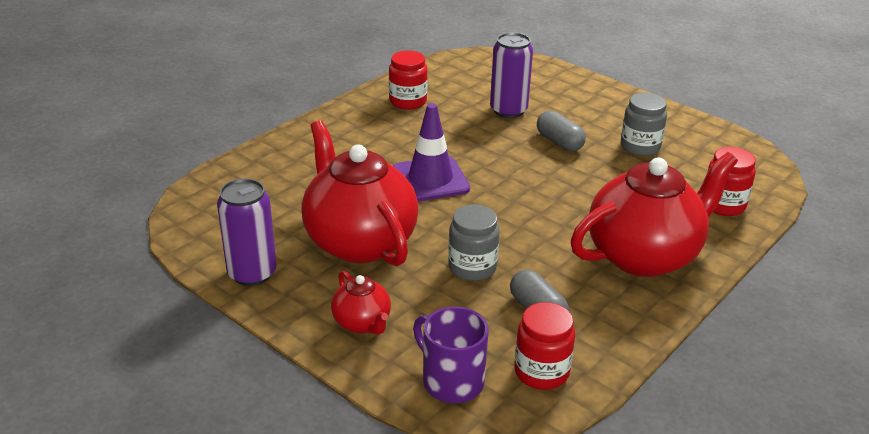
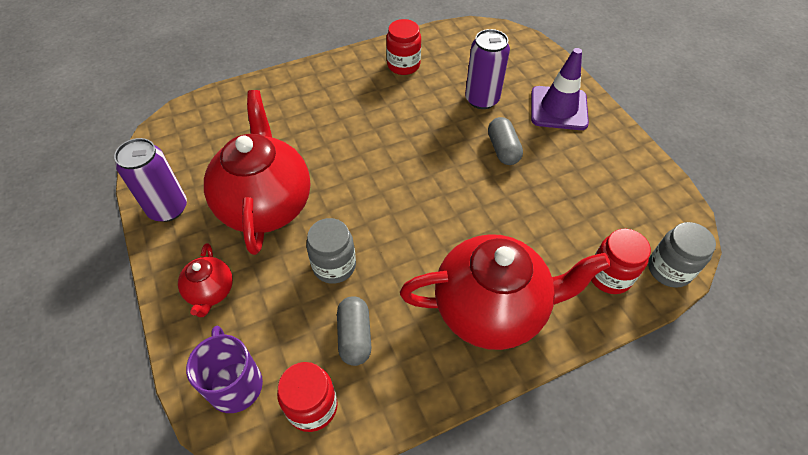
camera: 25 degrees right, 20 degrees up
(430, 179) = (365, 156): purple traffic cone -> purple traffic cone (558, 108)
(640, 147) = (574, 178): grey jar -> grey jar (669, 269)

